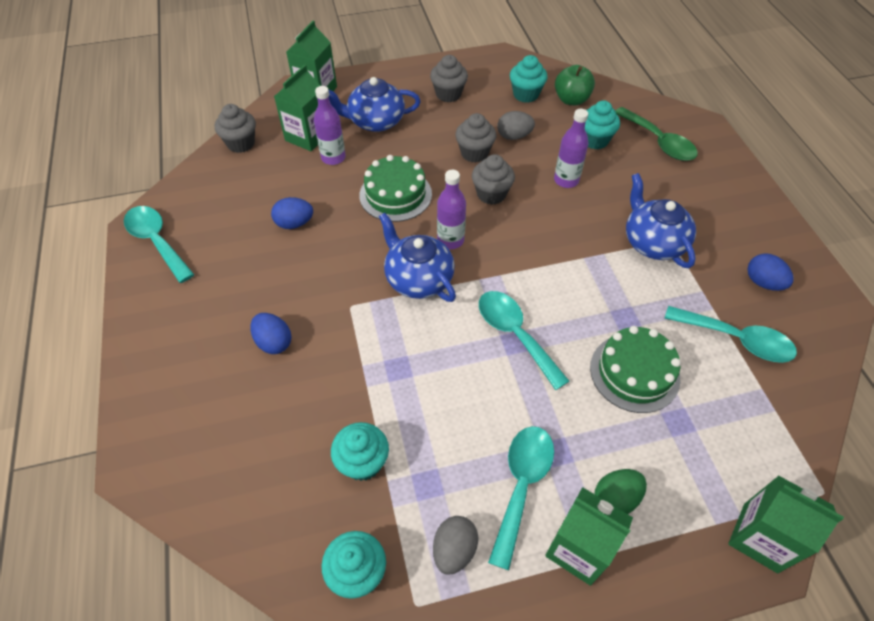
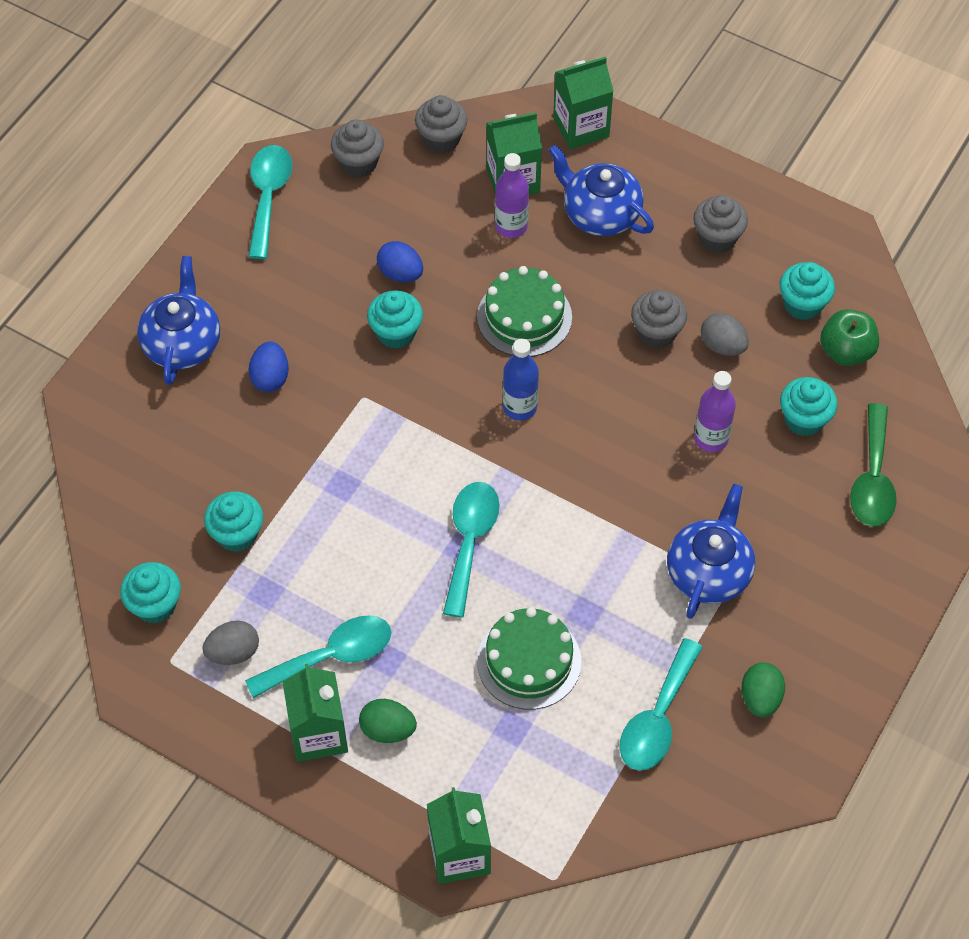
camera: 45 degrees right, 5 degrees up
(329, 256) = (396, 333): none -> turquoise cupcake
(418, 279) = (447, 420): blue teapot -> blue teapot (182, 343)
(450, 240) = (520, 407): purple bottle -> blue bottle
(491, 194) = (616, 392): grey cupcake -> grey cupcake (358, 163)
(736, 339) = (657, 718): turquoise spoon -> turquoise spoon turned 45 degrees clockwise
(763, 282) = (760, 698): blue egg -> green egg

